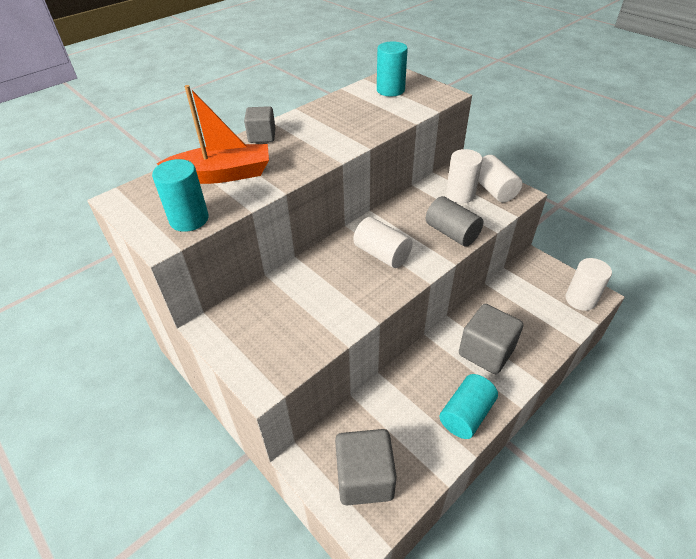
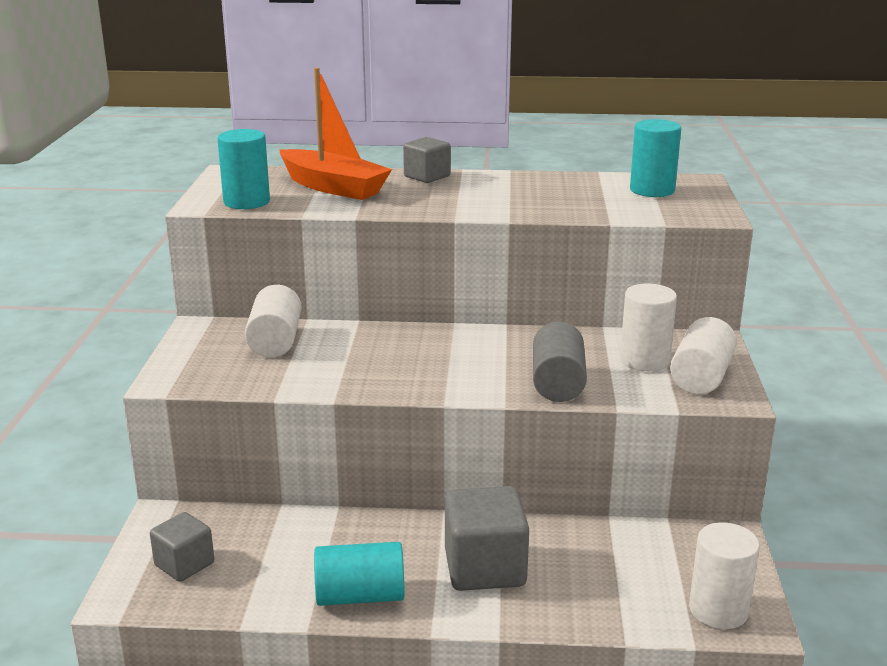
camera: 45 degrees right, 20 degrees down
(364, 478) = (184, 564): grey cube -> grey cube, size x0.61
(382, 254) = (443, 360): white cylinder -> white cylinder (275, 341)

